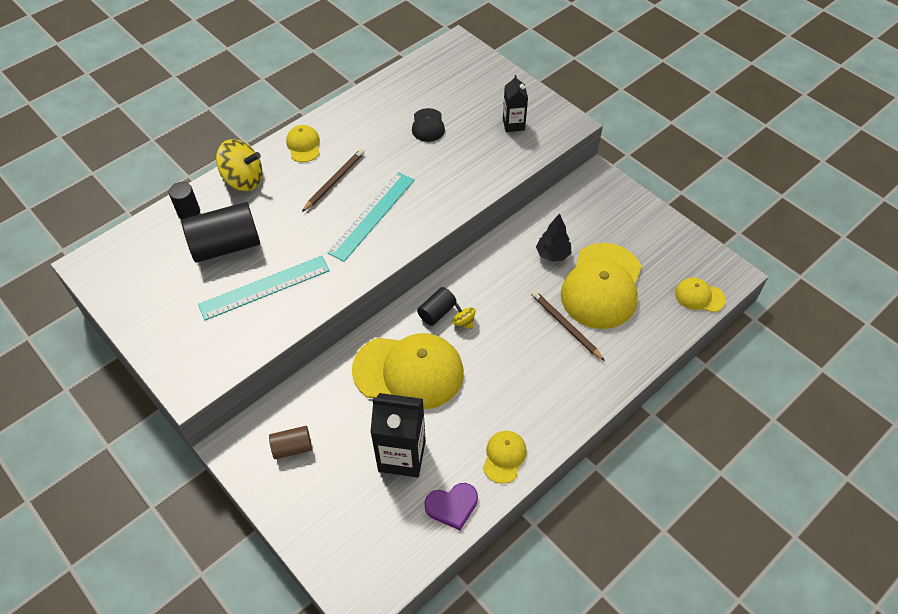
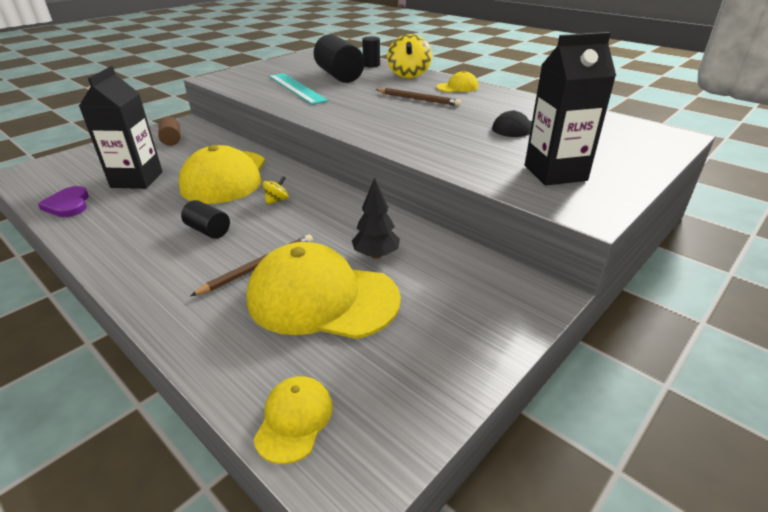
camera: 85 degrees right, 20 degrees down
(372, 216) = (378, 114): turquoise ruler -> none
(437, 312) = (292, 186): black cylinder -> black cylinder (208, 230)
(504, 457) = (100, 229): yellow cap -> none
(513, 124) = (555, 173): black carton -> black carton, size x1.71

